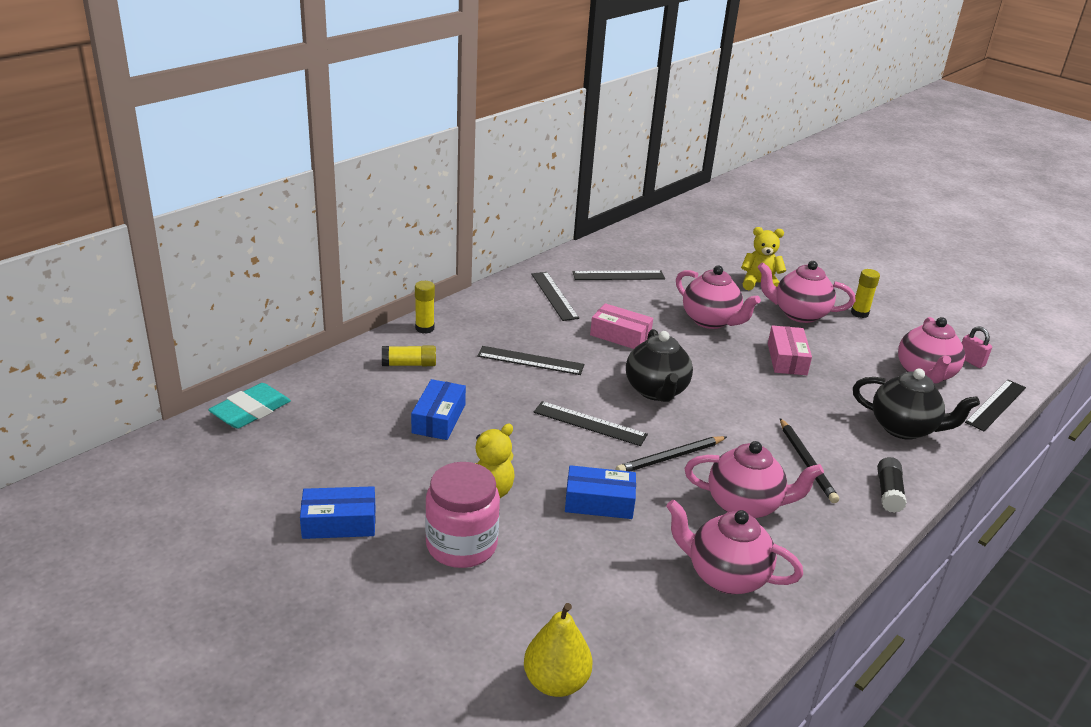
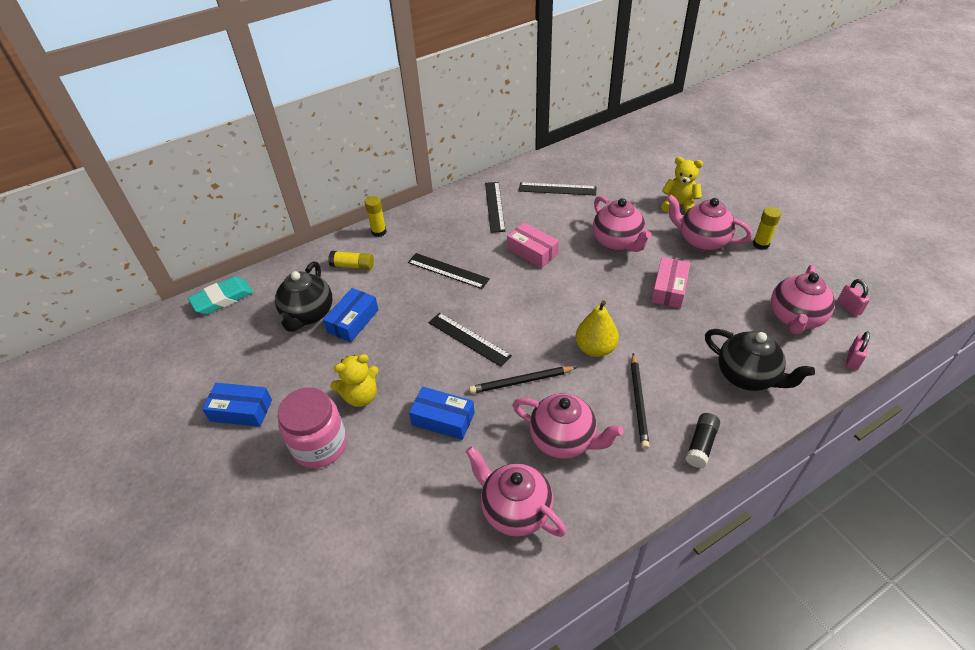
camera: 20 degrees right, 15 degrees up
(556, 682) = (335, 589): yellow pear -> yellow pear (595, 348)
(656, 391) = (538, 312): black teapot -> black teapot (308, 314)
(996, 405) = (852, 360): black ruler -> pink padlock

